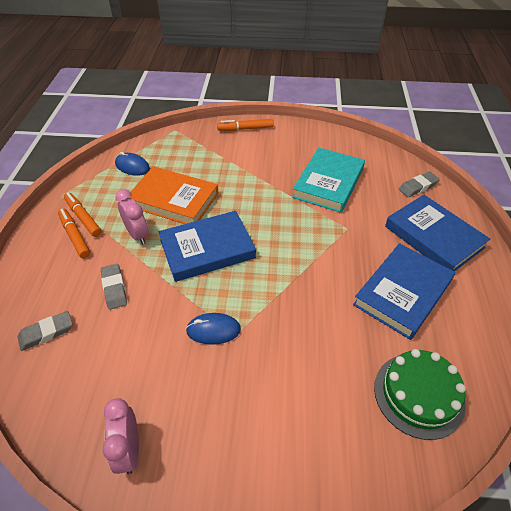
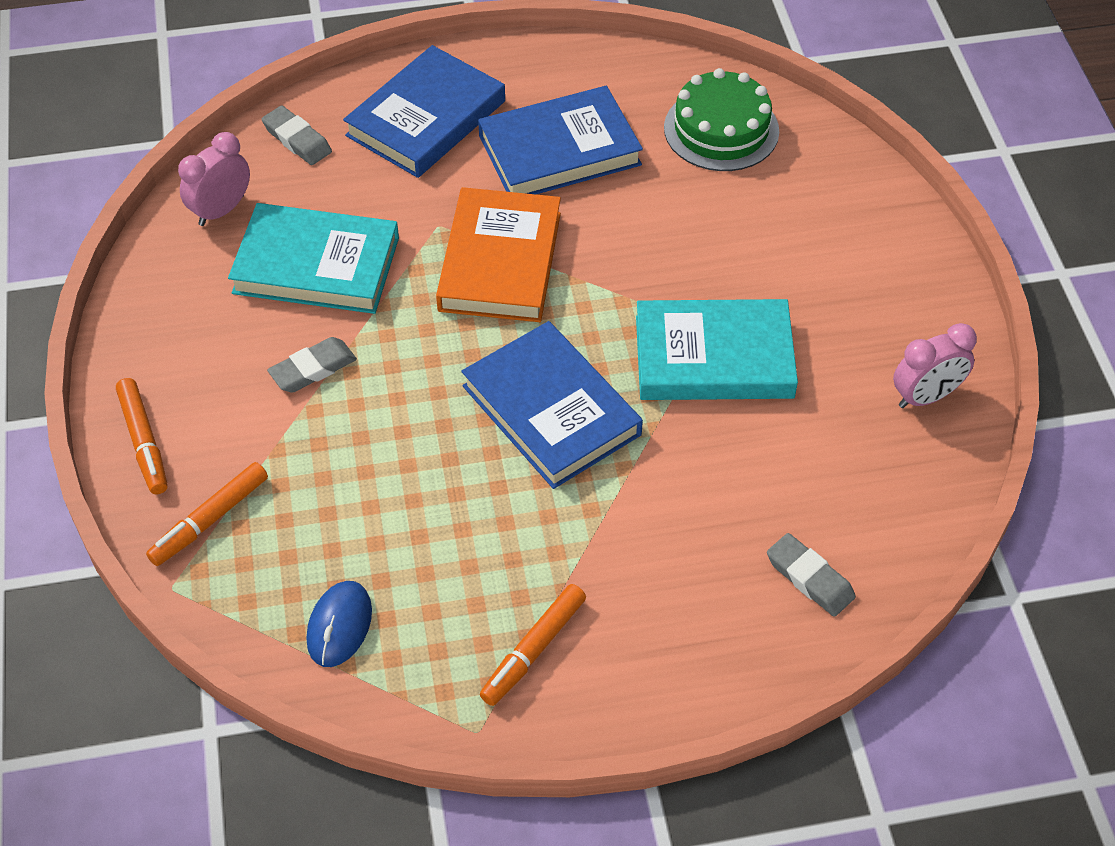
camera: 105 degrees left, 5 degrees up
(75, 236) = (588, 640): orange marker -> orange marker (209, 520)
(114, 288) = (687, 518): grey eraser -> grey eraser (313, 369)
(137, 235) = (550, 532): pink clock -> pink clock (221, 210)
(174, 200) = (433, 505): orange book -> orange book (500, 261)
(213, 330) = (714, 357): blue mouse -> turquoise book
(402, 293) = (559, 150): blue book -> blue book turned 45 degrees counterclockwise

